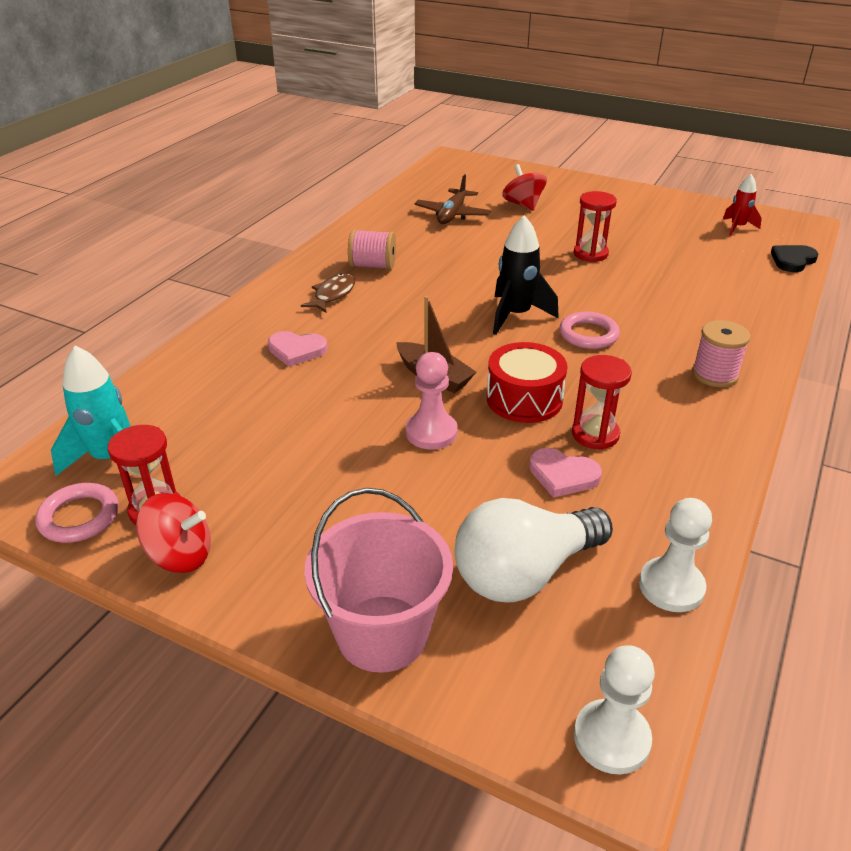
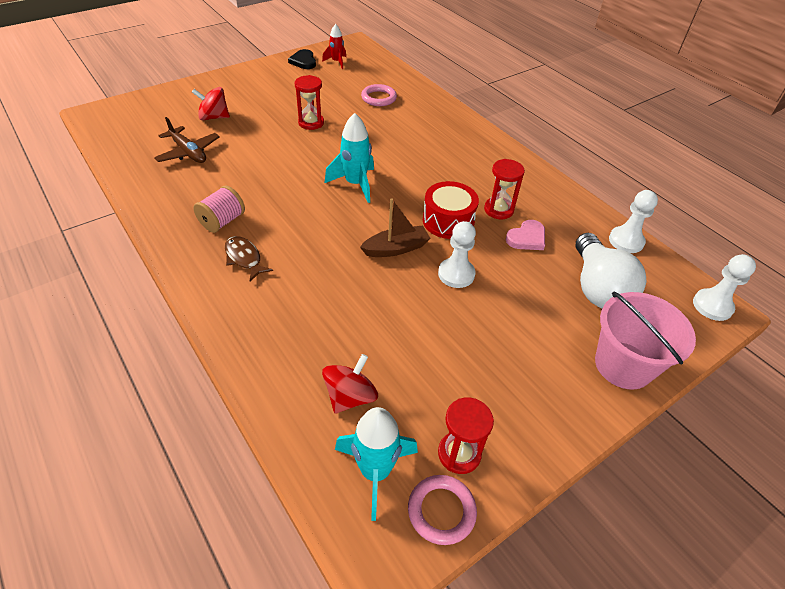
camera: 65 degrees left, 10 degrees up
(180, 555) = (516, 450): red spinning top -> red spinning top (350, 396)
(296, 350) = (307, 306): pink heart -> none
(431, 432) = (456, 274): pink pawn -> white pawn
(516, 315) = (355, 184): black rocket -> turquoise rocket
(588, 334) = (401, 166): pink ring -> pink ring (379, 98)
(714, 374) = (473, 144): pink spool -> none
(792, 260) = (388, 66): black heart -> black heart (303, 61)

